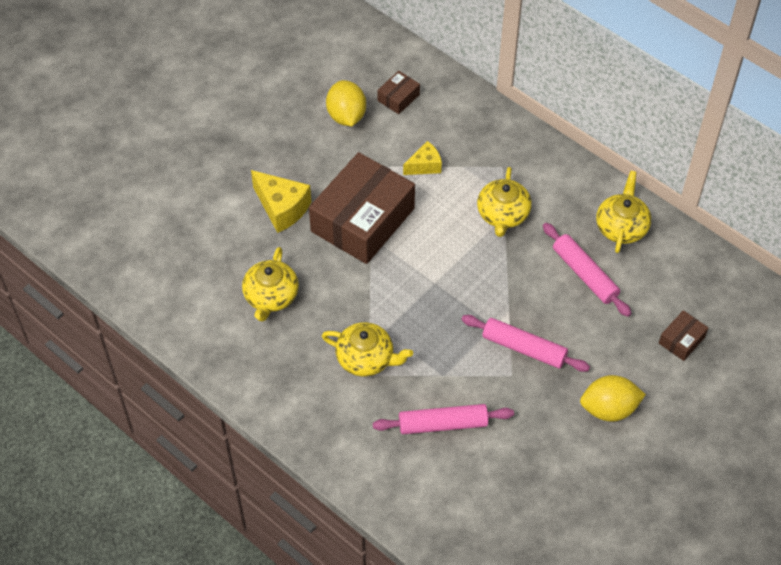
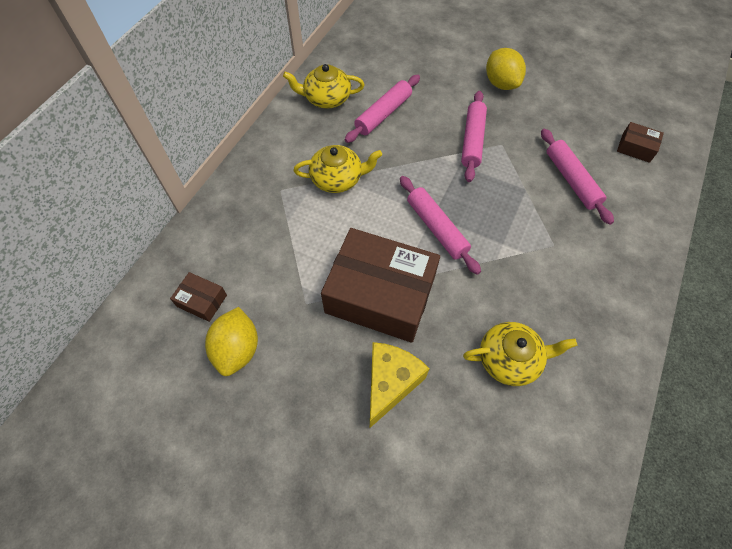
camera: 105 degrees left, 5 degrees up
(346, 116) = (237, 349): yellow lemon -> yellow lemon turned 60 degrees counterclockwise
(366, 358) = (538, 251): yellow teapot -> none
(419, 282) = (437, 228): none -> pink rolling pin
(424, 166) = (294, 254): yellow cheese -> none
(681, 340) = (422, 53): brown box -> brown box (635, 148)

